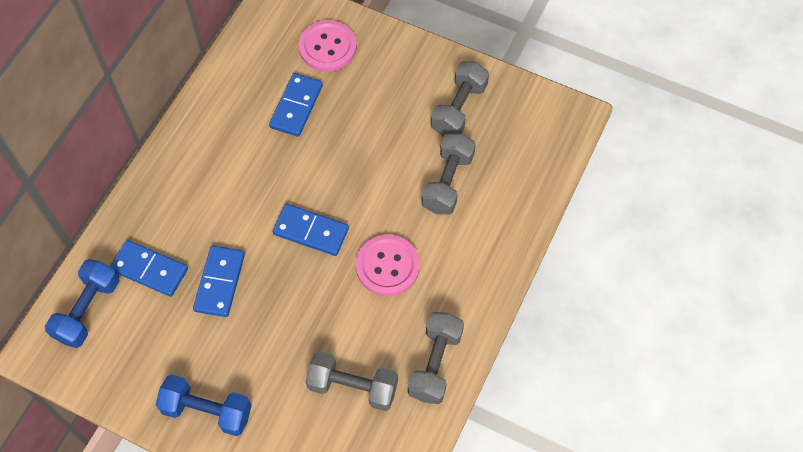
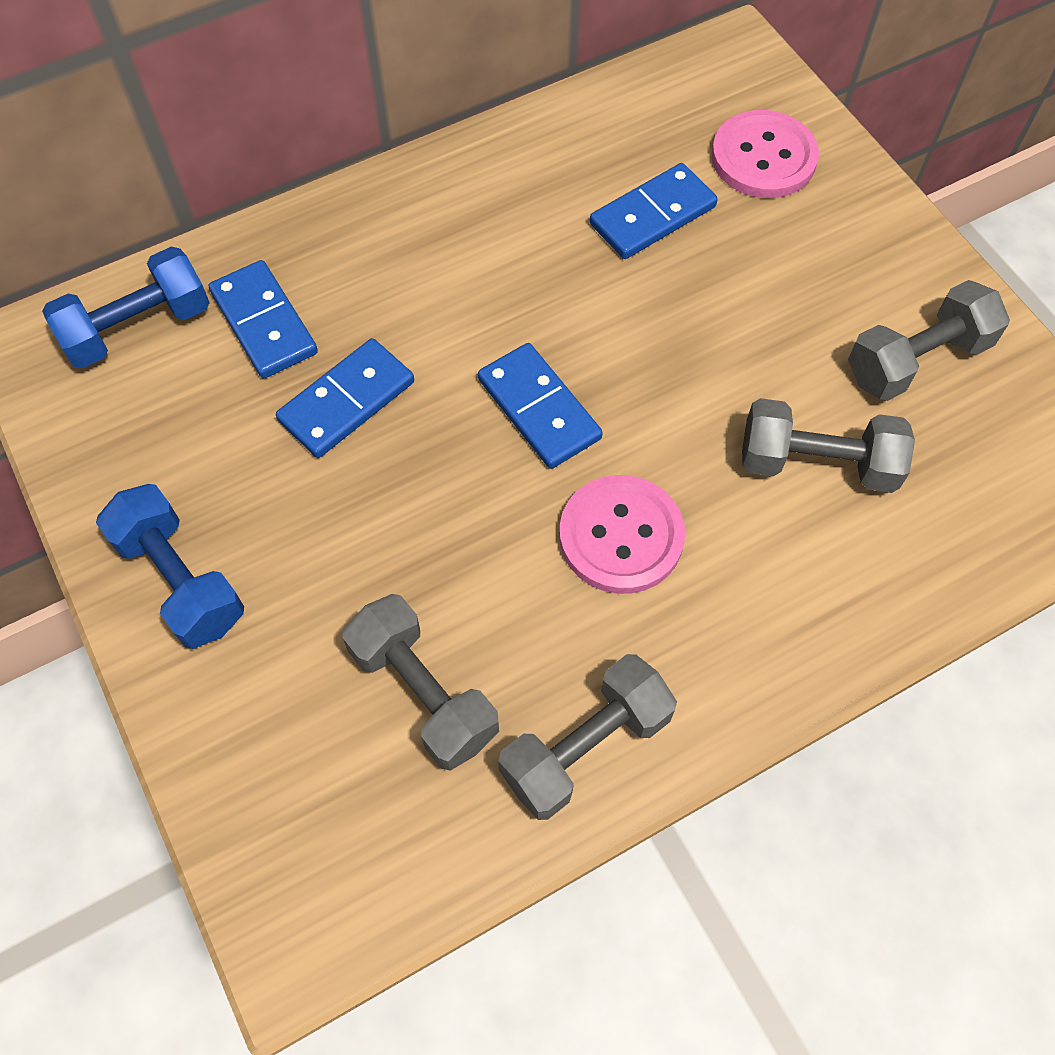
camera: 35 degrees right, 0 degrees up
(447, 182) = (817, 463): grey dumbbell -> grey dumbbell turned 45 degrees clockwise

